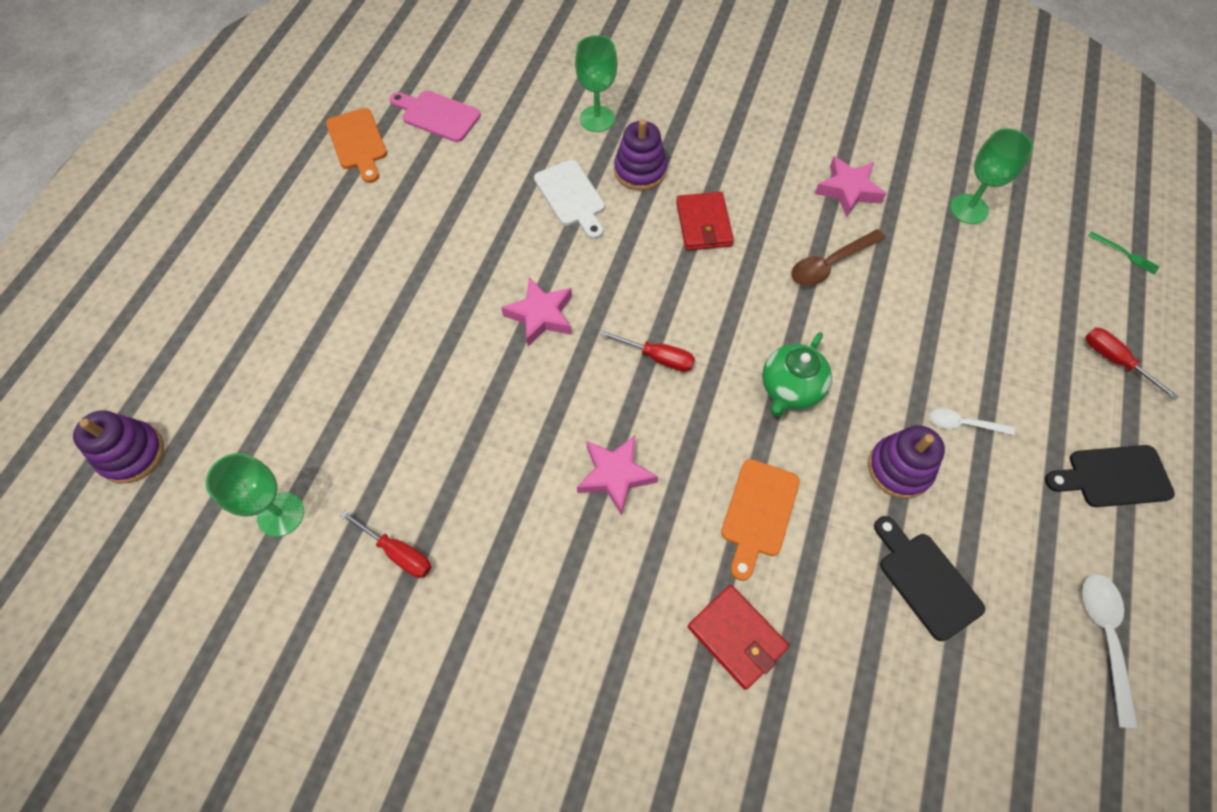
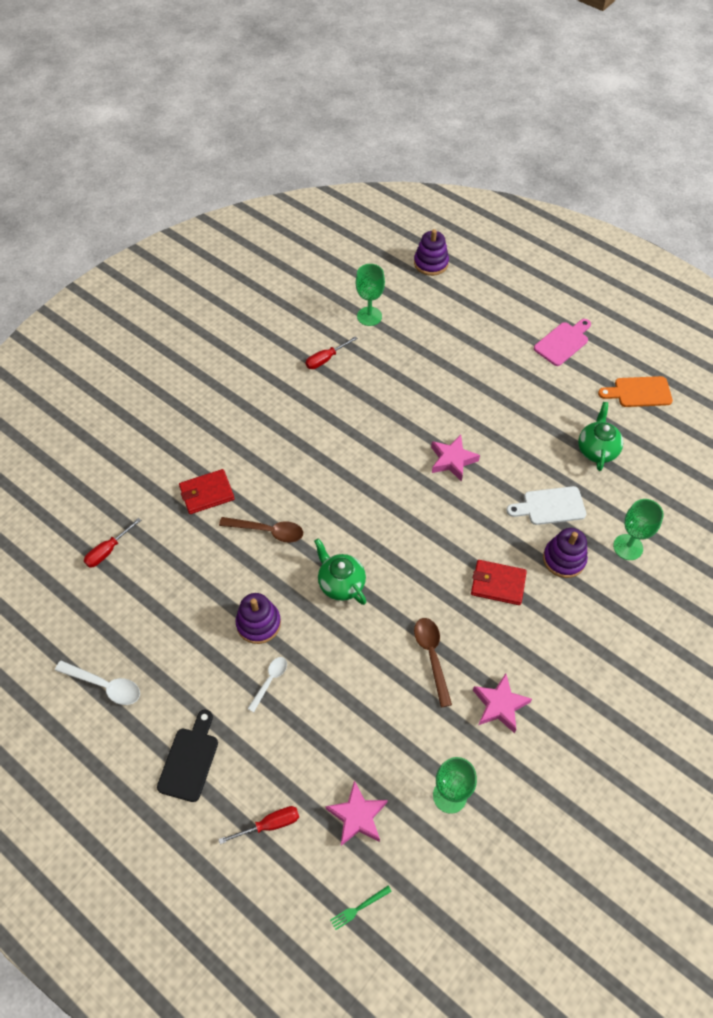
camera: 110 degrees right, 5 degrees down
(437, 115) = (656, 444): pink cutting board -> pink cutting board (563, 342)
(467, 168) = (596, 450): none -> green teapot
(615, 475) = (325, 467): pink star -> pink star (357, 816)
(658, 357) = (395, 515): red screwdriver -> red screwdriver (108, 551)
(758, 513) = (268, 531): orange cutting board -> brown spoon
(926, 580) = (186, 603): black cutting board -> none

